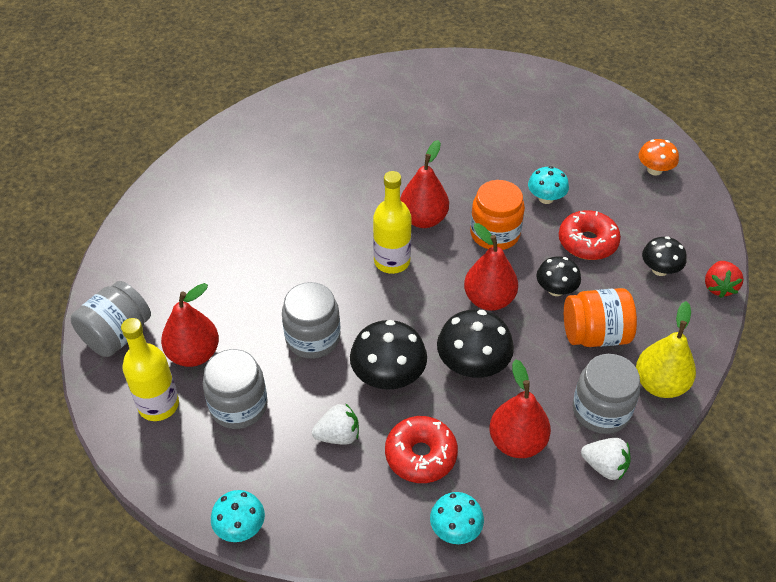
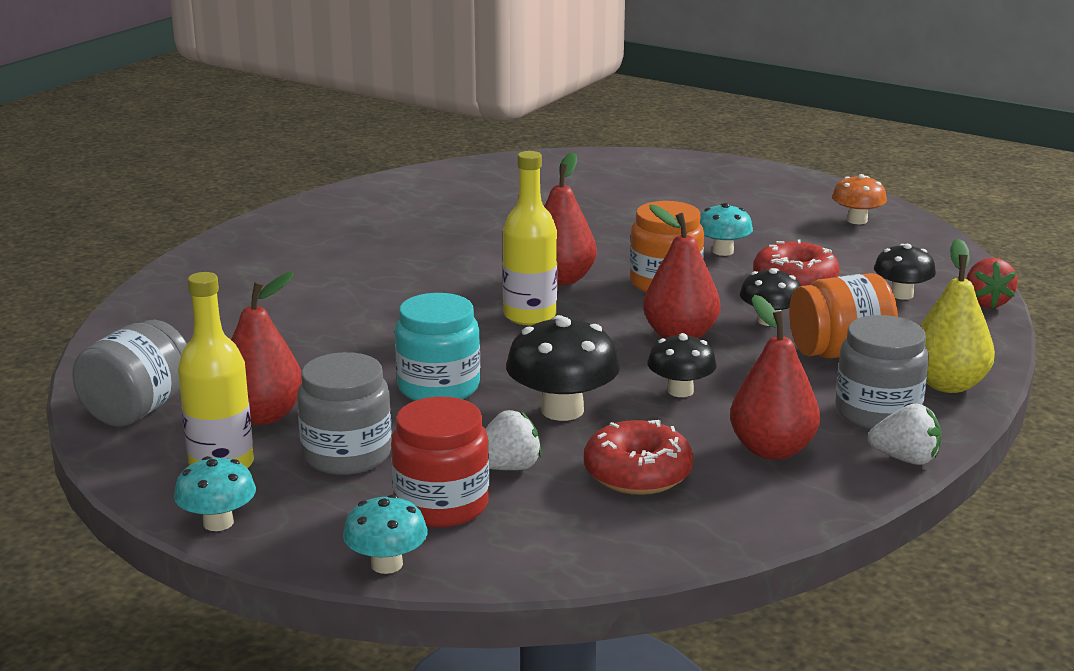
camera: 10 degrees left, 25 degrees down
(287, 469) = (441, 505): none -> red jar
(313, 338) = (438, 387): grey jar -> turquoise jar
(455, 529) = (716, 534): turquoise mushroom -> turquoise mushroom (218, 522)
(472, 365) = (680, 391): black mushroom -> black mushroom, size x0.62

